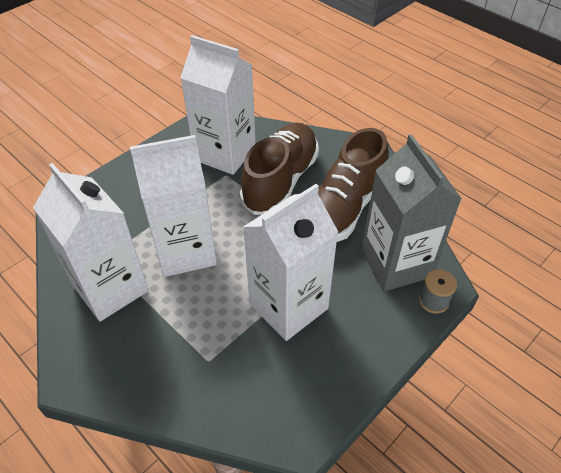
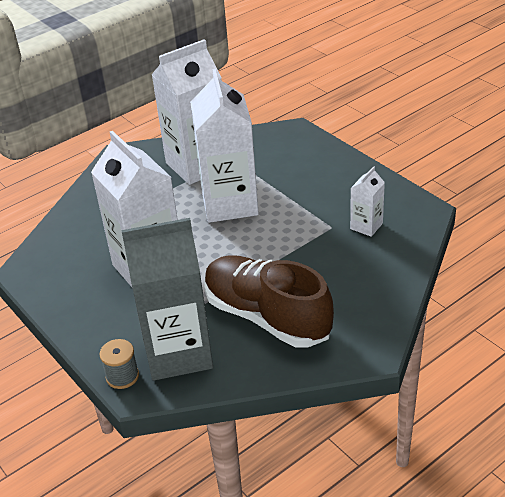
camera: 100 degrees right, 10 degrees down
(225, 153) = (366, 226): white carton -> white carton, size x0.46
(280, 181) = (318, 268): brown shoe -> none

